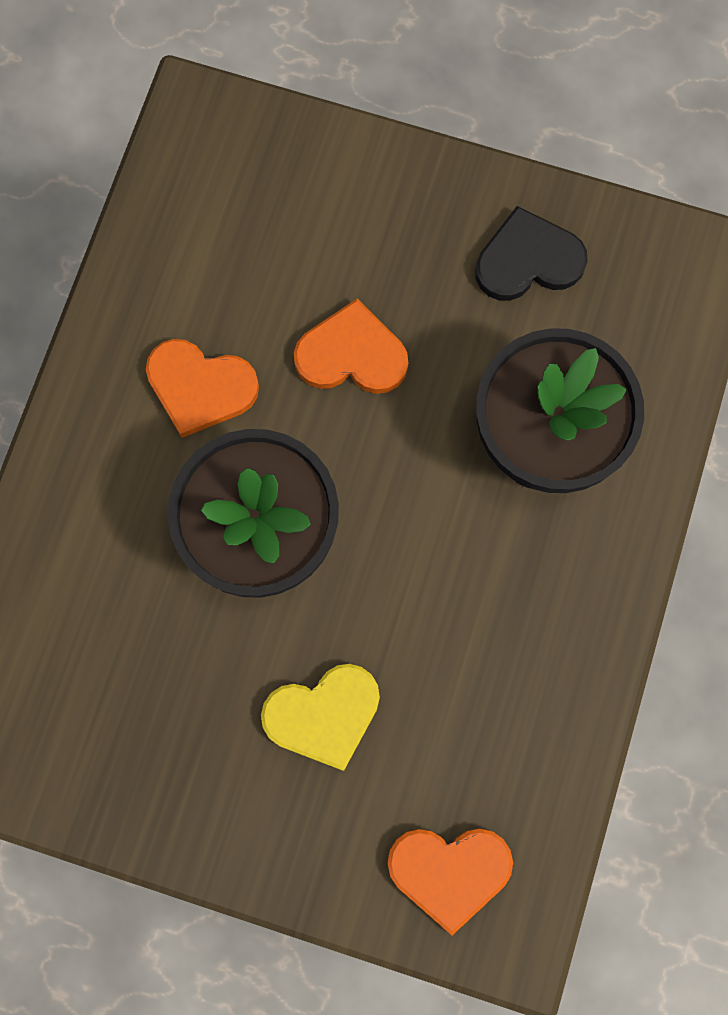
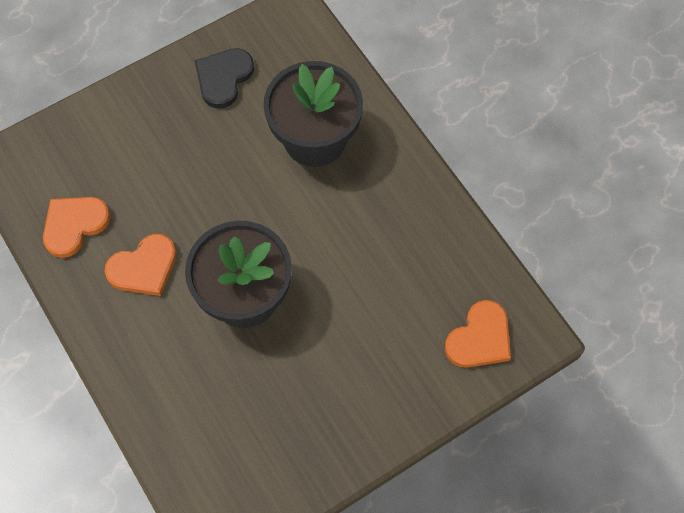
camera: 50 degrees left, 10 degrees down
(323, 715) = (357, 337): yellow heart -> none
(352, 354) = (194, 187): orange heart -> orange heart (74, 225)

